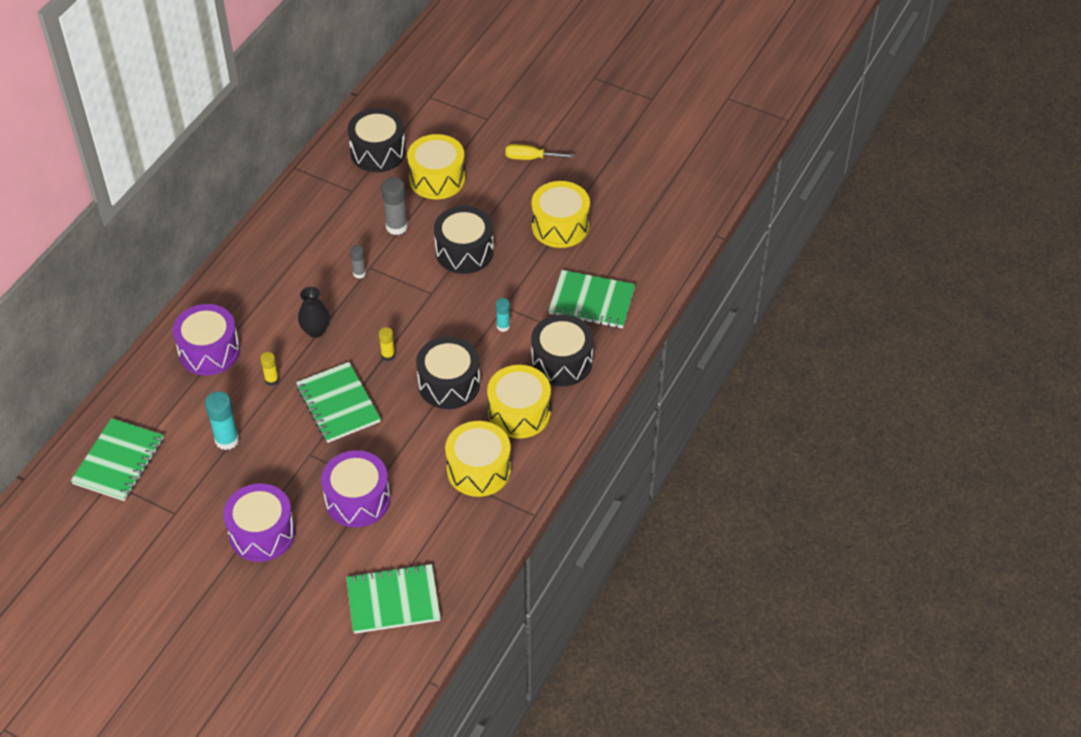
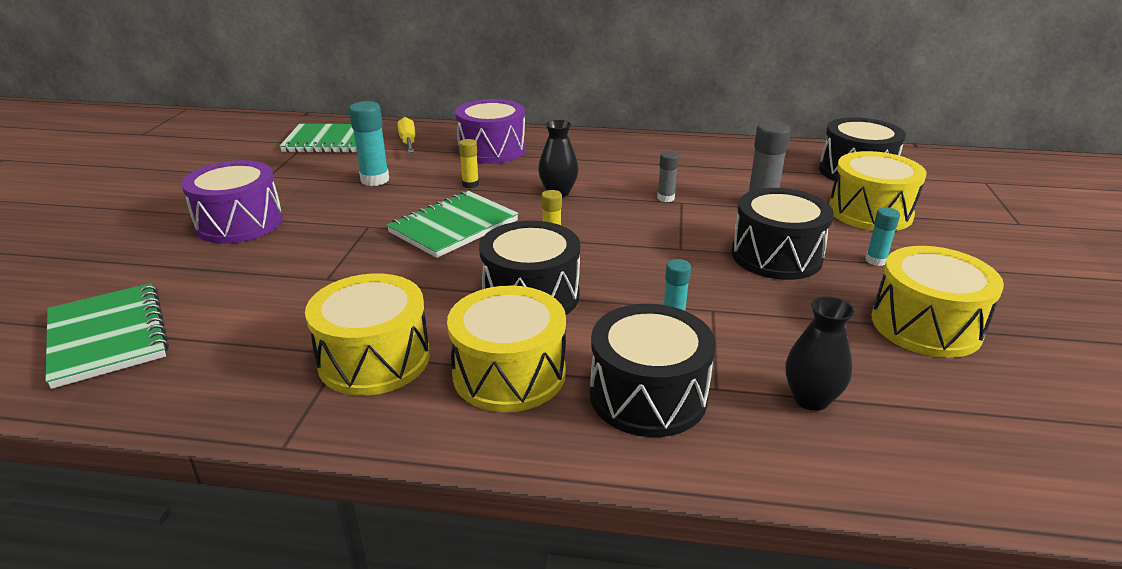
camera: 70 degrees right, 20 degrees down
(357, 499) = (298, 271): purple drum -> none
(492, 209) = (875, 260): none -> turquoise glue stick
(530, 158) = (1010, 269): yellow screwdriver -> yellow screwdriver (408, 142)
(592, 301) = (811, 399): green notebook -> black vase

